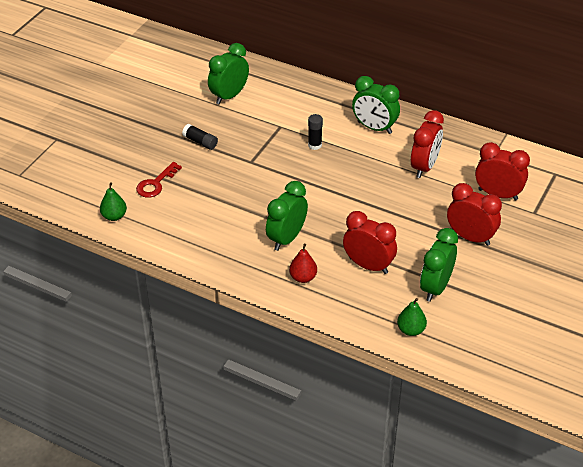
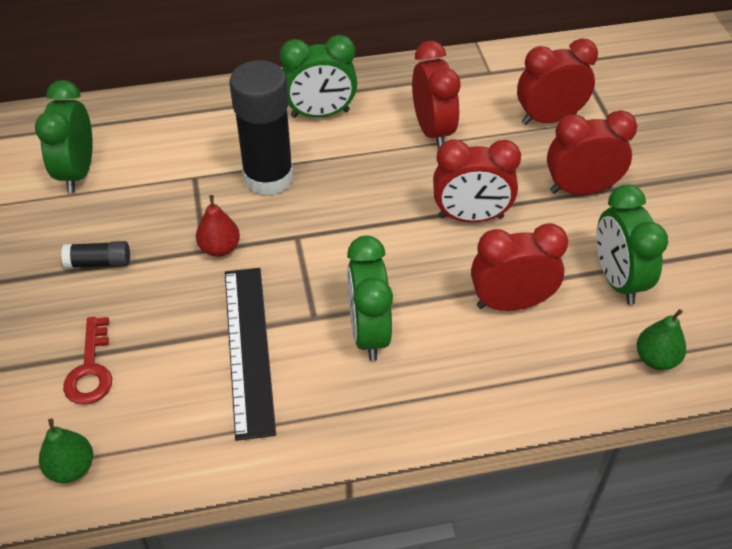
camera: 40 degrees left, 5 degrees up
(227, 214) = (248, 349): none -> black ruler
(303, 277) = (450, 377): red pear -> red pear (220, 248)
(315, 145) = (268, 177): black glue stick -> black glue stick, size x2.23
(395, 218) = (470, 217): none -> red clock

